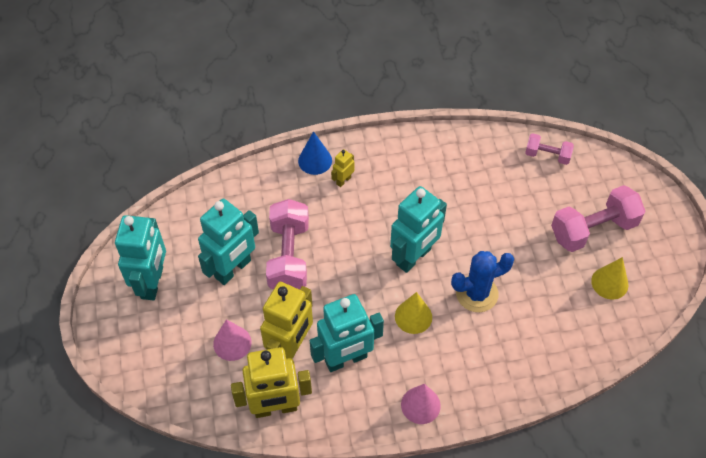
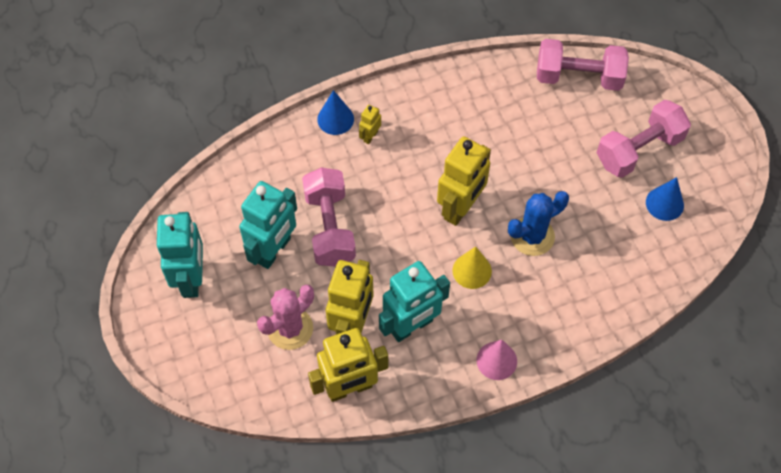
camera: 10 degrees left, 5 degrees up
(232, 343) = (290, 328): pink cone -> pink cactus
(414, 257) = (460, 208): turquoise robot -> yellow robot
(547, 155) = (578, 77): pink dumbbell -> pink dumbbell, size x1.81
(609, 283) = (664, 203): yellow cone -> blue cone

